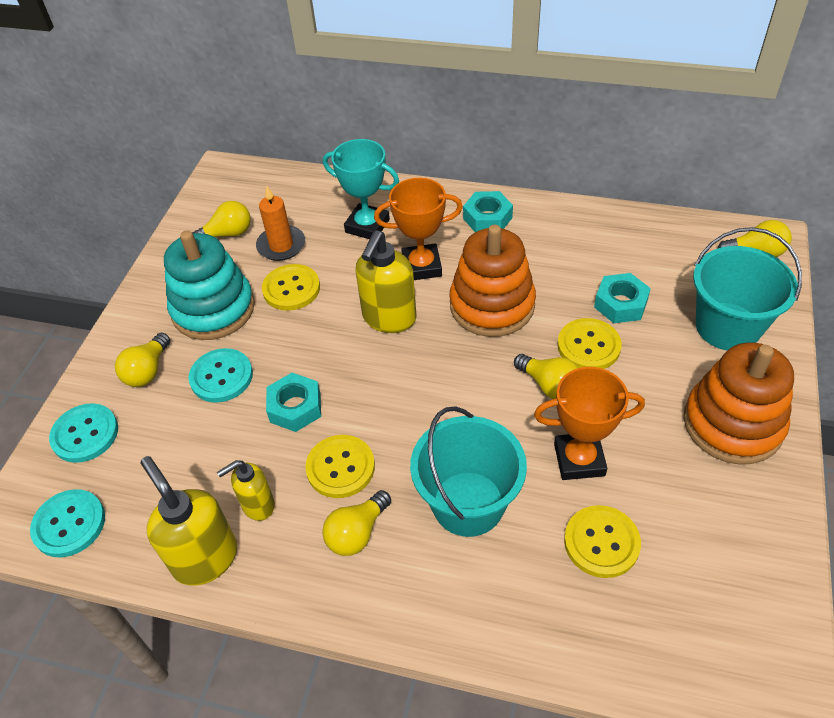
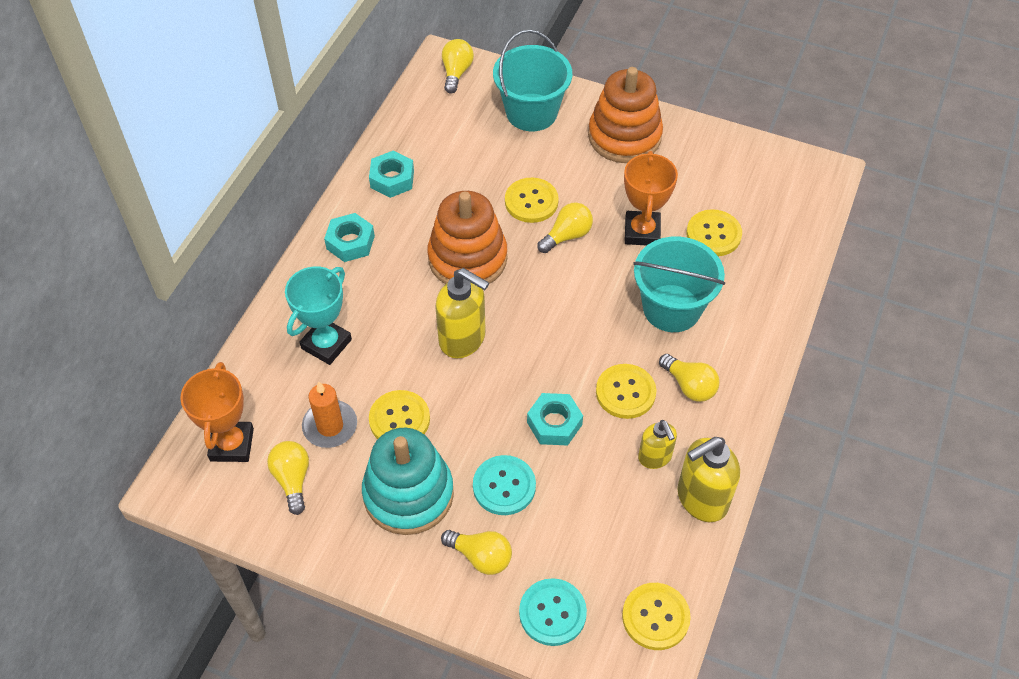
camera: 85 degrees left, 5 degrees up
(69, 524) = (655, 617): turquoise button -> yellow button
(421, 266) = (401, 304): orange trophy -> orange trophy (232, 444)
(620, 304) = (490, 170): turquoise nut -> turquoise nut (392, 179)

